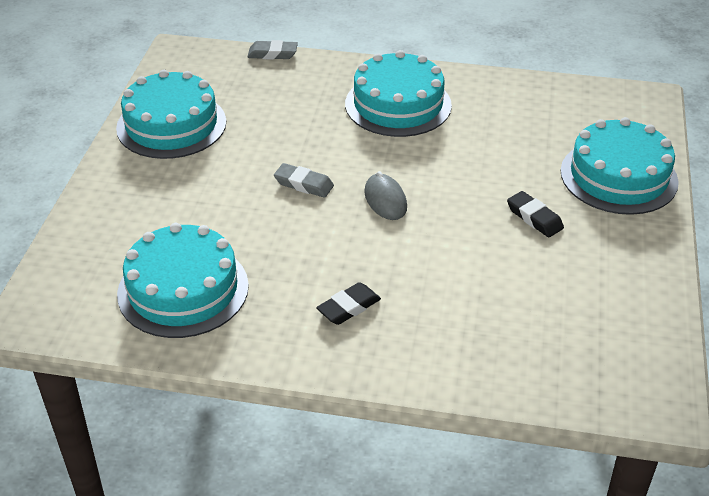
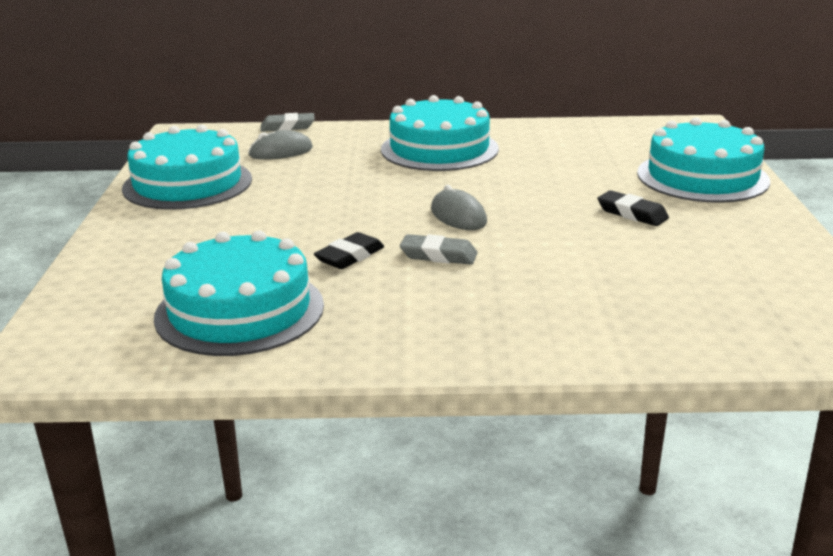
camera: 10 degrees left, 15 degrees down
(258, 90) = (281, 152): none -> grey mouse
(304, 184) = (359, 213): grey eraser -> grey eraser (438, 255)
(349, 307) = (455, 304): black eraser -> black eraser (350, 256)

